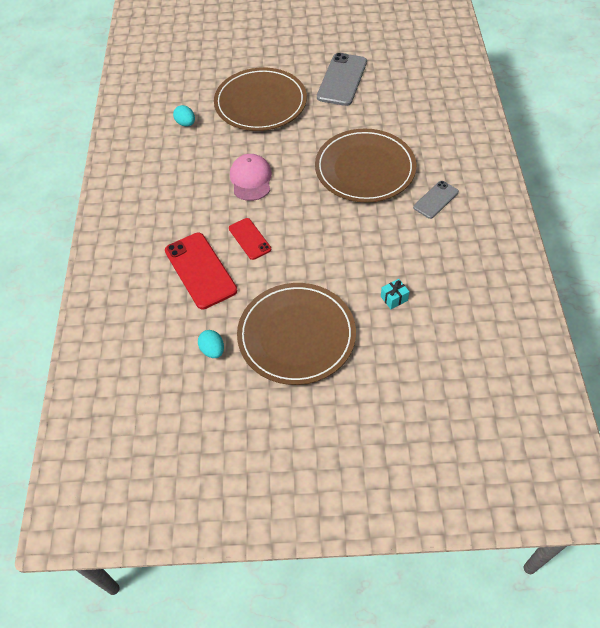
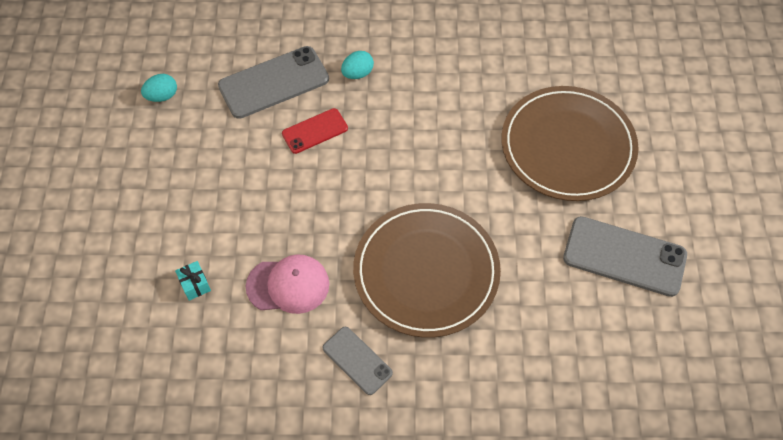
camera: 90 degrees right, 5 degrees up
(186, 123) = (525, 61): turquoise egg -> turquoise egg (357, 73)
(200, 270) = (274, 82): red phone -> grey phone
(251, 179) = (416, 133): pink cap -> pink cap (288, 285)
(296, 335) = (163, 175): brown plate -> none

